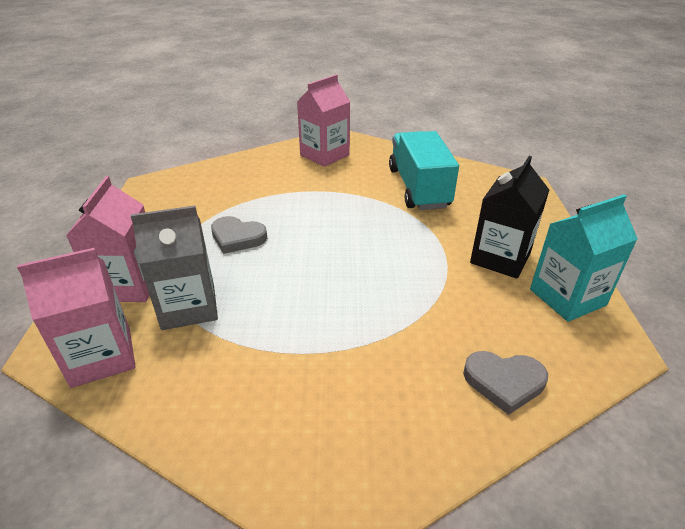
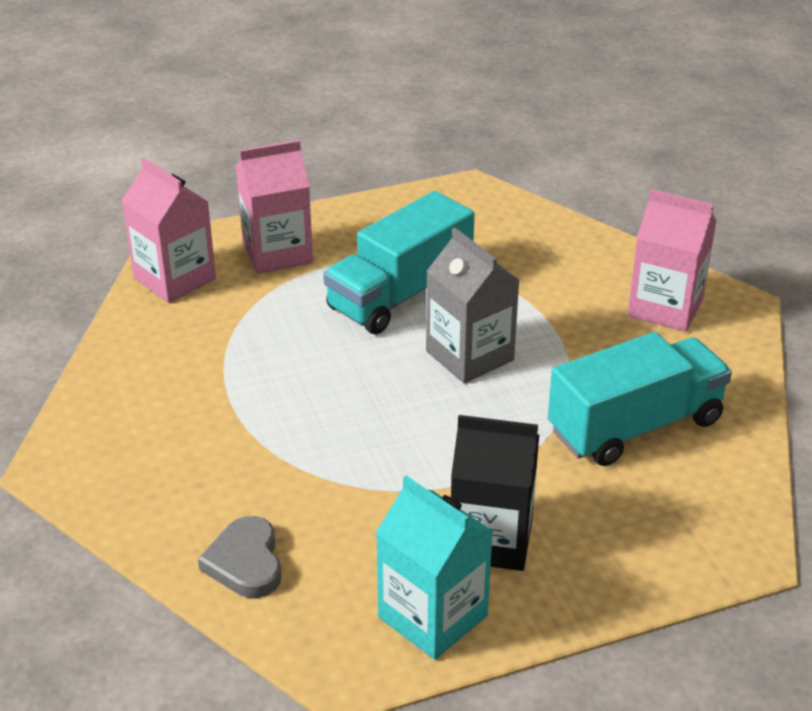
camera: 70 degrees right, 0 degrees up
(188, 307) = (262, 303): grey carton -> grey carton (469, 356)
(237, 237) = (400, 295): grey heart -> turquoise truck

